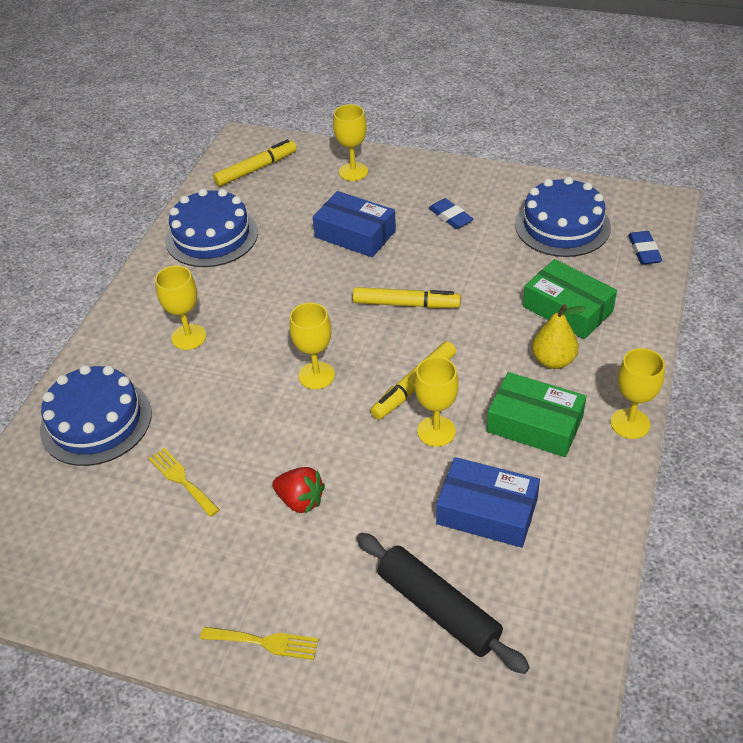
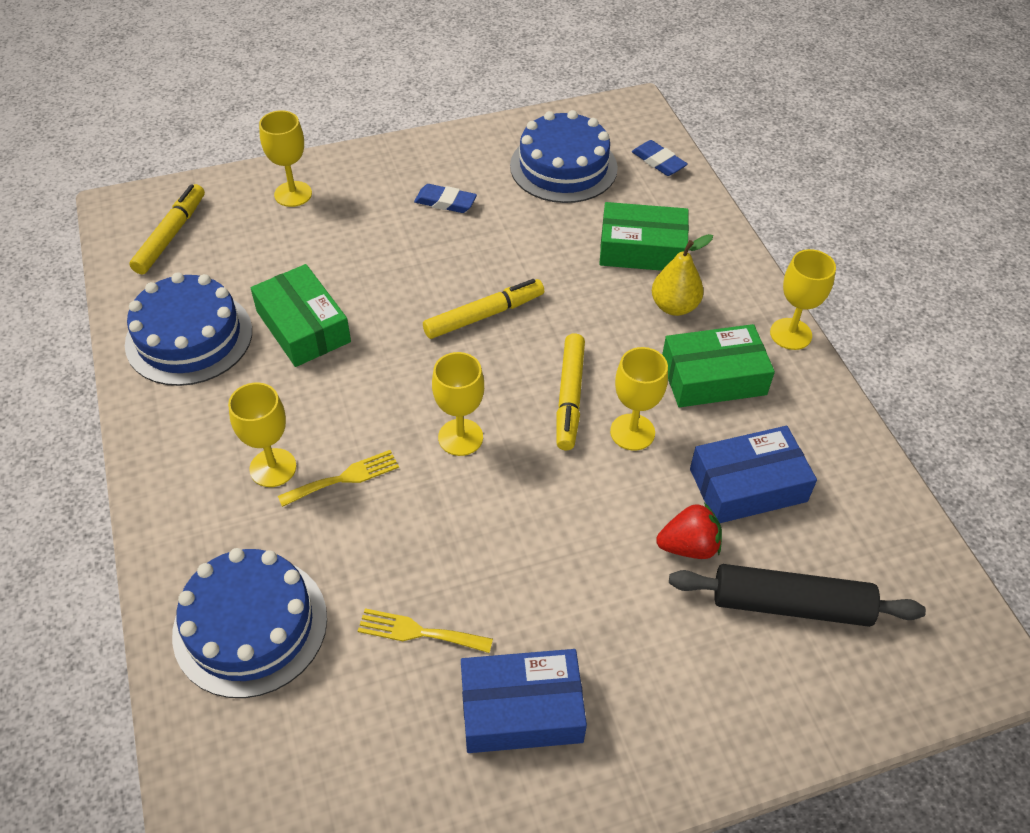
camera: 40 degrees left, 5 degrees up
(265, 642) = (667, 745): yellow fork -> yellow fork (344, 478)
(283, 259) = (303, 326): none -> green box
(300, 500) = (566, 578): red strawberry -> red strawberry (689, 546)
(355, 234) = (359, 263): blue box -> blue box (521, 709)

